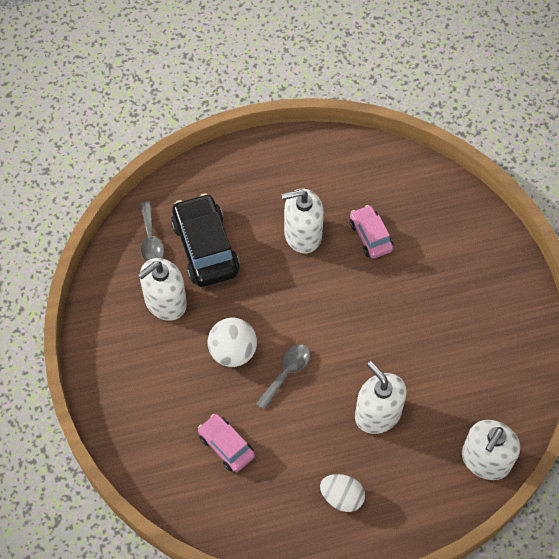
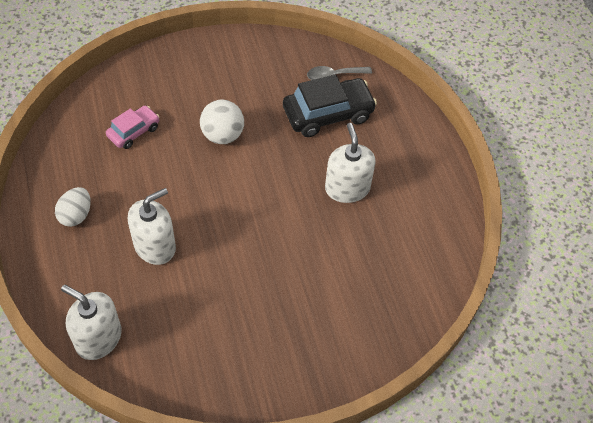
camera: 85 degrees right, 5 degrees down
(165, 302) = (272, 87): white soap dispenser -> none
(286, 373) = (200, 175): grey spoon -> none
(370, 236) = (349, 246): pink car -> none

